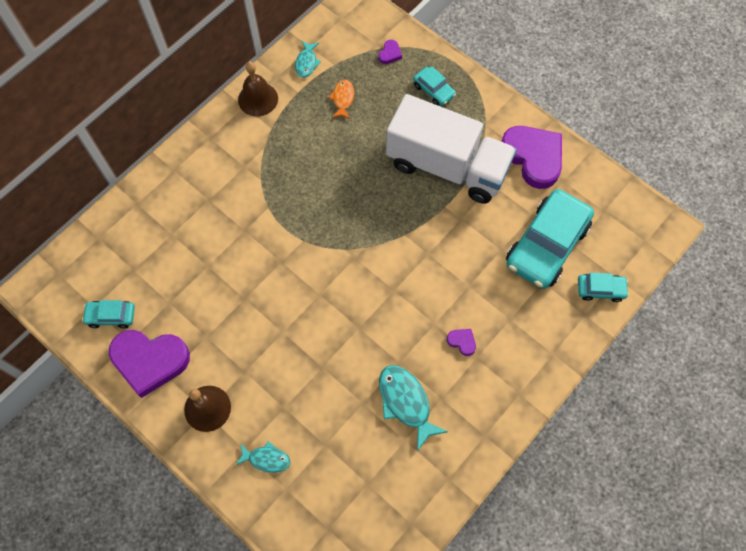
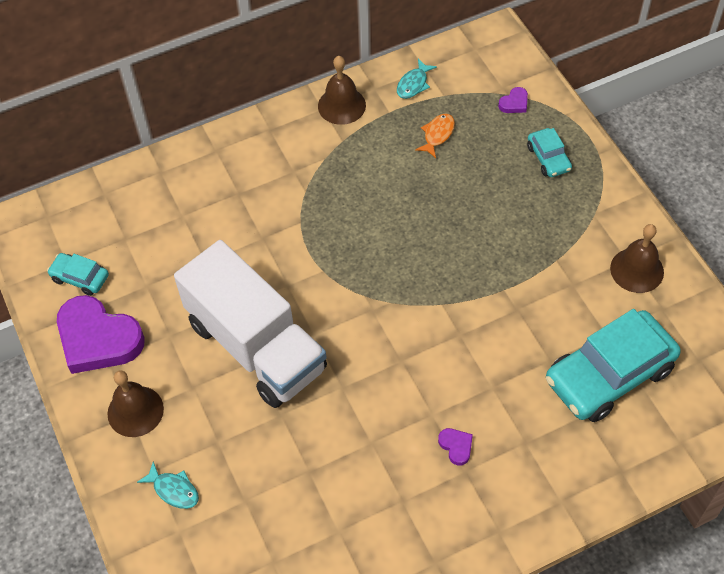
camera: 25 degrees right, 10 degrees down
(406, 402) = (359, 489): turquoise fish -> none
(447, 166) = (527, 245): white truck -> white truck (256, 346)
(533, 157) = (637, 270): purple heart -> brown bell
(600, 289) = (654, 449): turquoise car -> none

